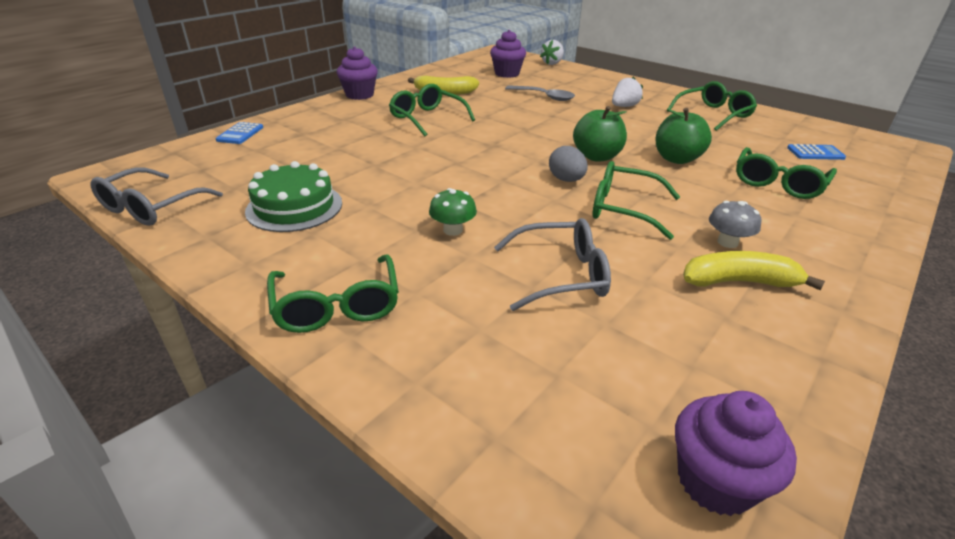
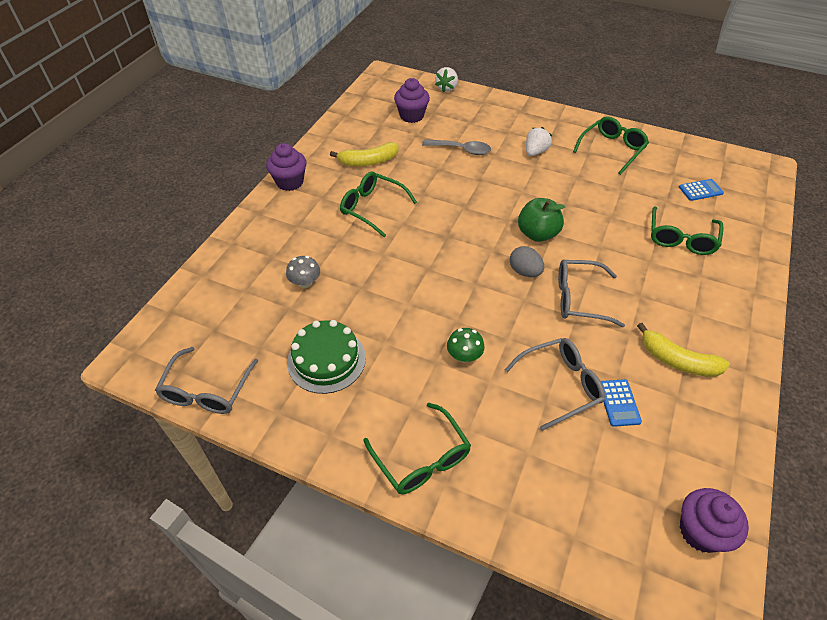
camera: 15 degrees left, 15 degrees up
(240, 134) = (214, 270): blue calculator -> blue calculator (619, 403)
(623, 209) = (579, 298): green glasses -> grey glasses
(676, 159) = (600, 223): green apple -> none
(727, 242) = (661, 319): grey mushroom -> grey mushroom (305, 282)
(739, 282) = (677, 360): yellow banana -> yellow banana turned 135 degrees counterclockwise

